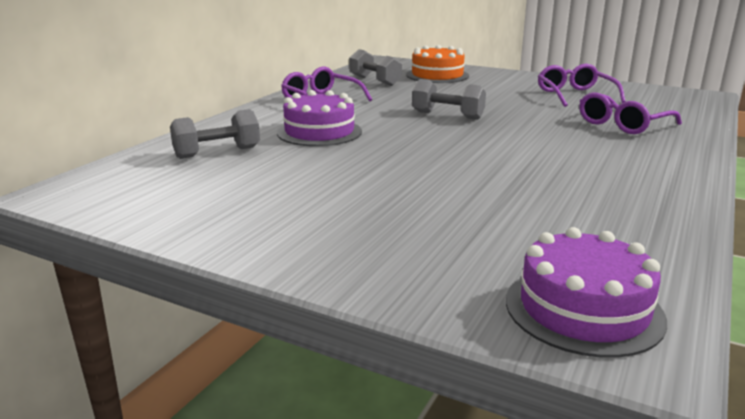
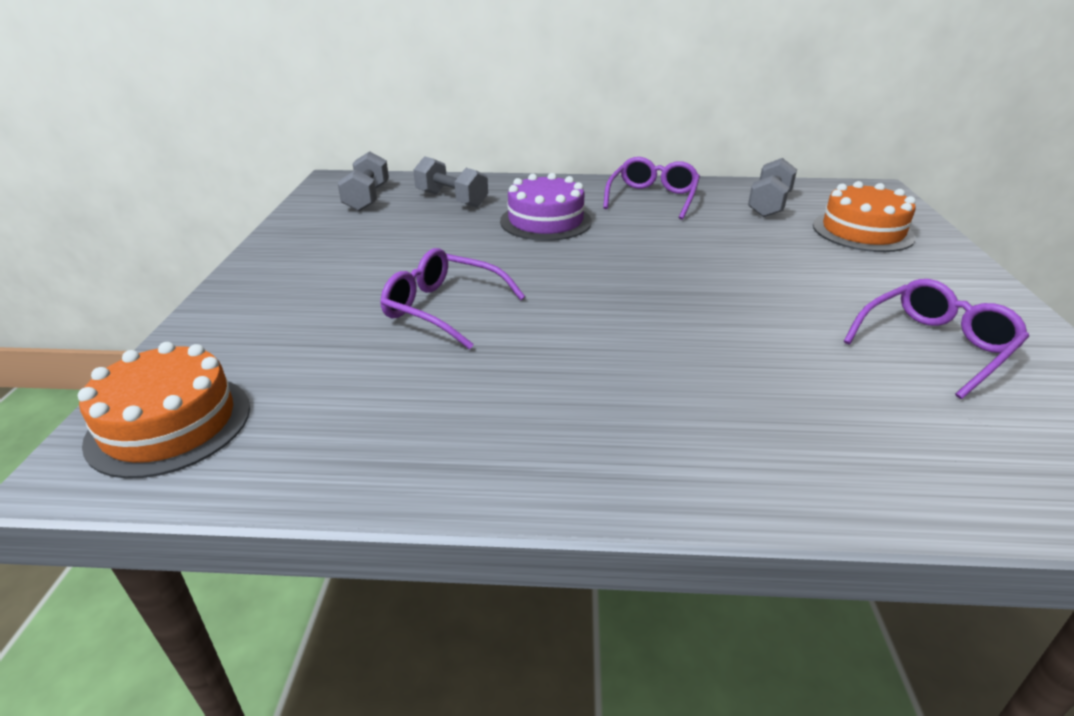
camera: 65 degrees right, 10 degrees up
(447, 115) = (683, 269): grey dumbbell -> grey dumbbell (367, 198)
(583, 309) = (169, 424): purple cake -> orange cake
(622, 124) = (817, 407): purple glasses -> purple glasses (443, 308)

